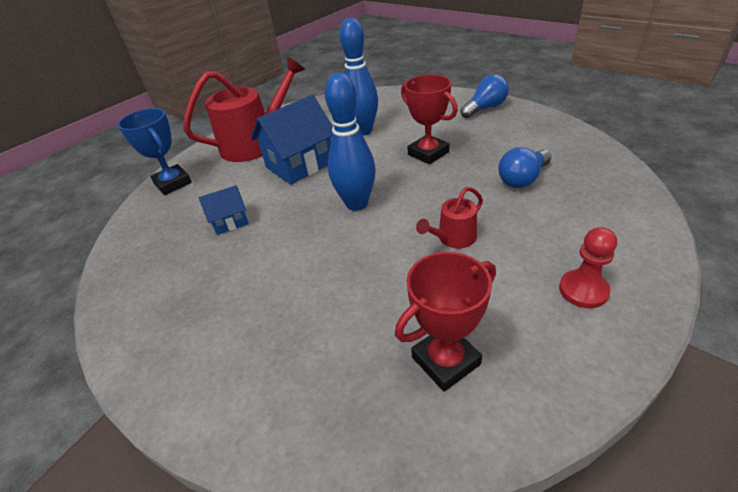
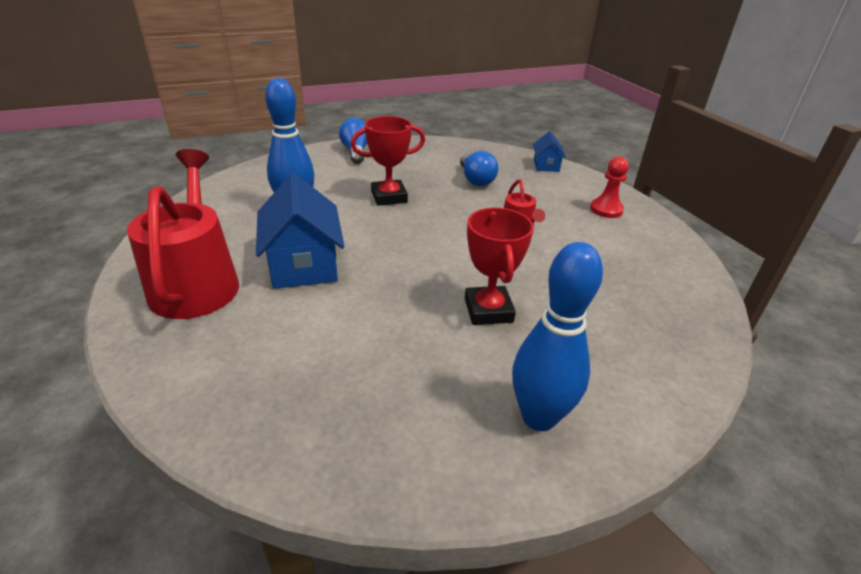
camera: 70 degrees left, 5 degrees down
(173, 183) = (185, 381): blue trophy -> none
(230, 222) = (358, 343): blue house -> blue house (546, 166)
(356, 204) = (423, 254): blue bowling pin -> blue bowling pin (539, 417)
(445, 360) = (641, 277): red trophy -> red trophy (488, 310)

